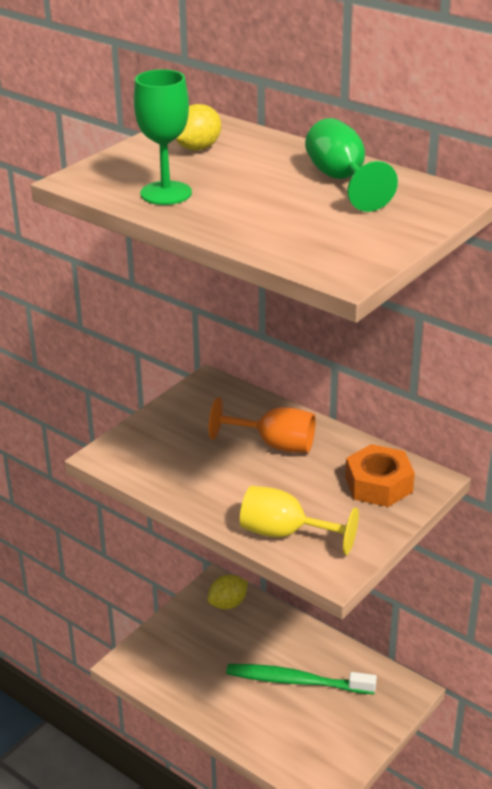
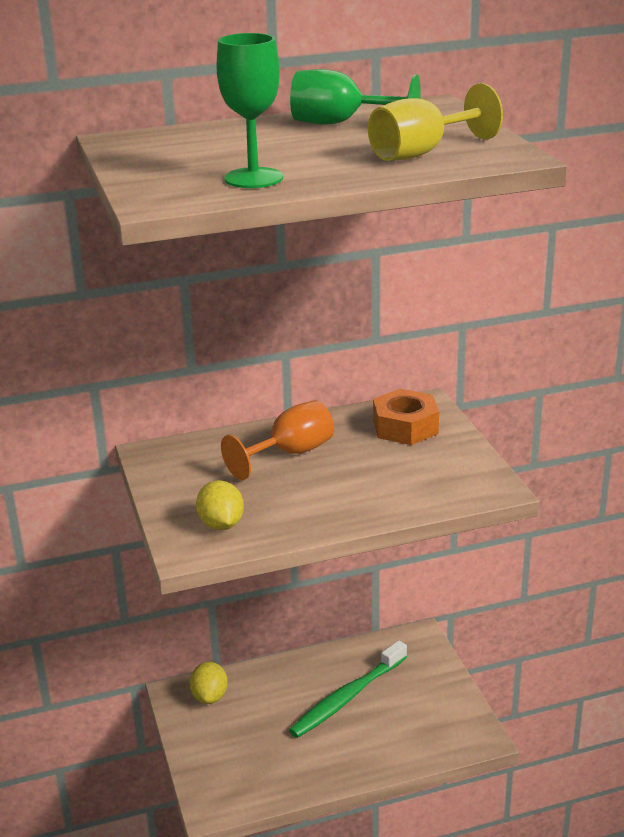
camera: 55 degrees left, 5 degrees down
(197, 148) = (177, 151): yellow lemon -> yellow lemon (221, 524)
(285, 533) = (420, 493): yellow goblet -> yellow goblet (421, 153)

